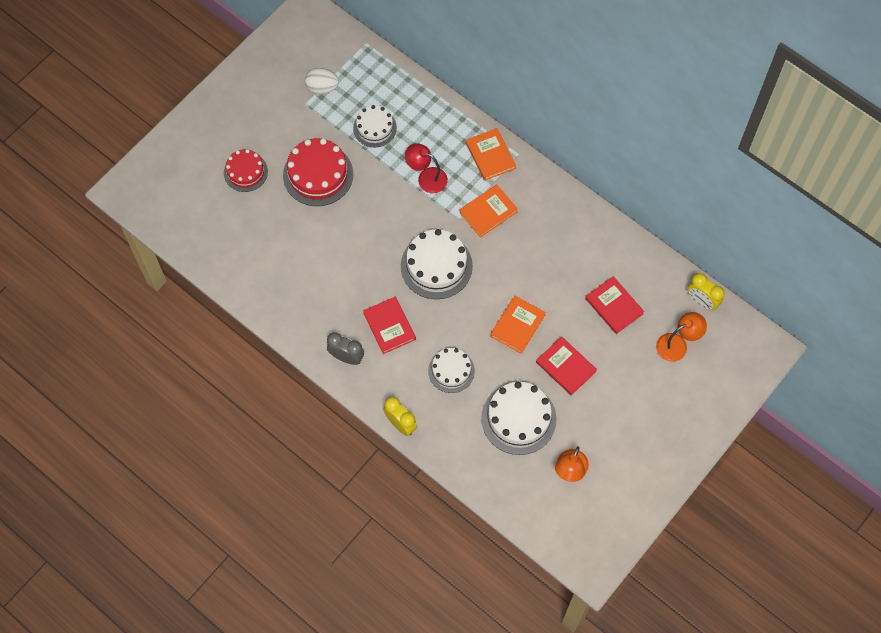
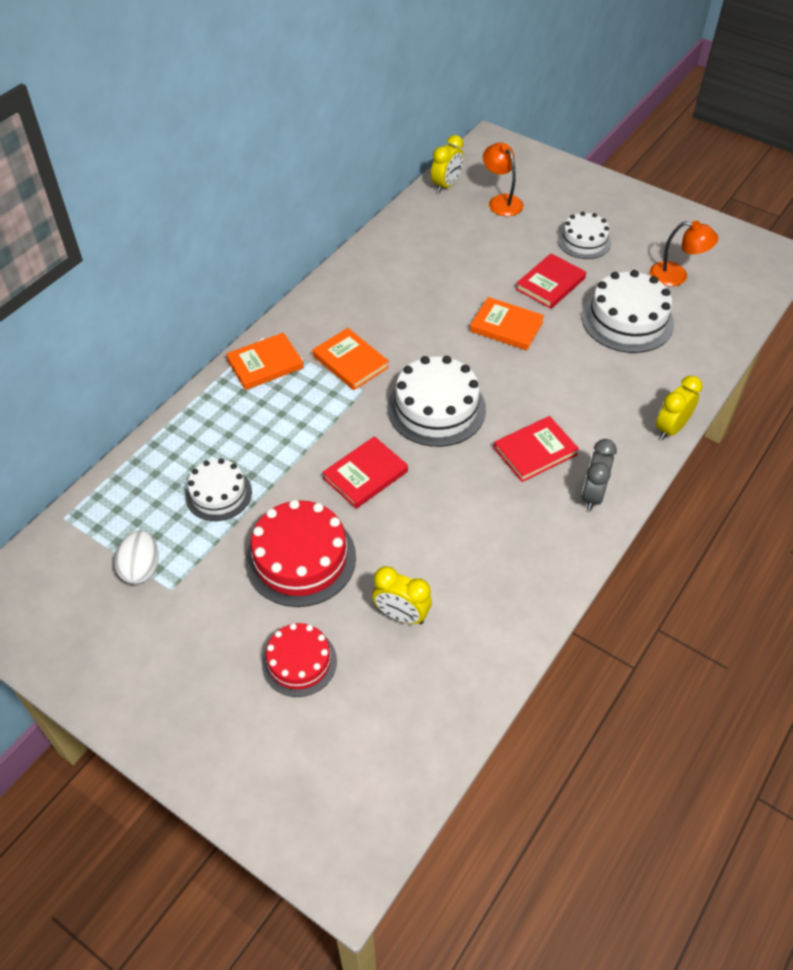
camera: 95 degrees left, 15 degrees down
(269, 229) = (401, 615): none -> yellow clock
(426, 177) = (301, 428): red lamp -> none
(451, 371) = (582, 384): white cake -> white cake (584, 241)
(614, 306) = (464, 248): red book -> red book (365, 475)

